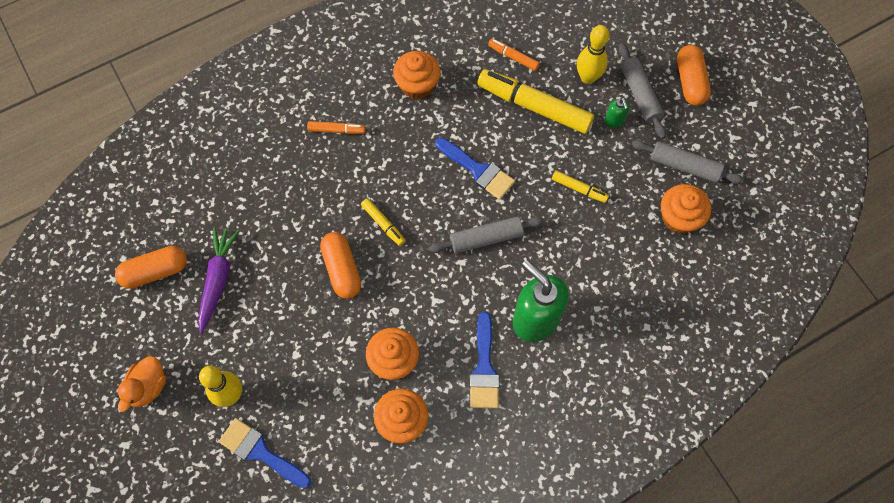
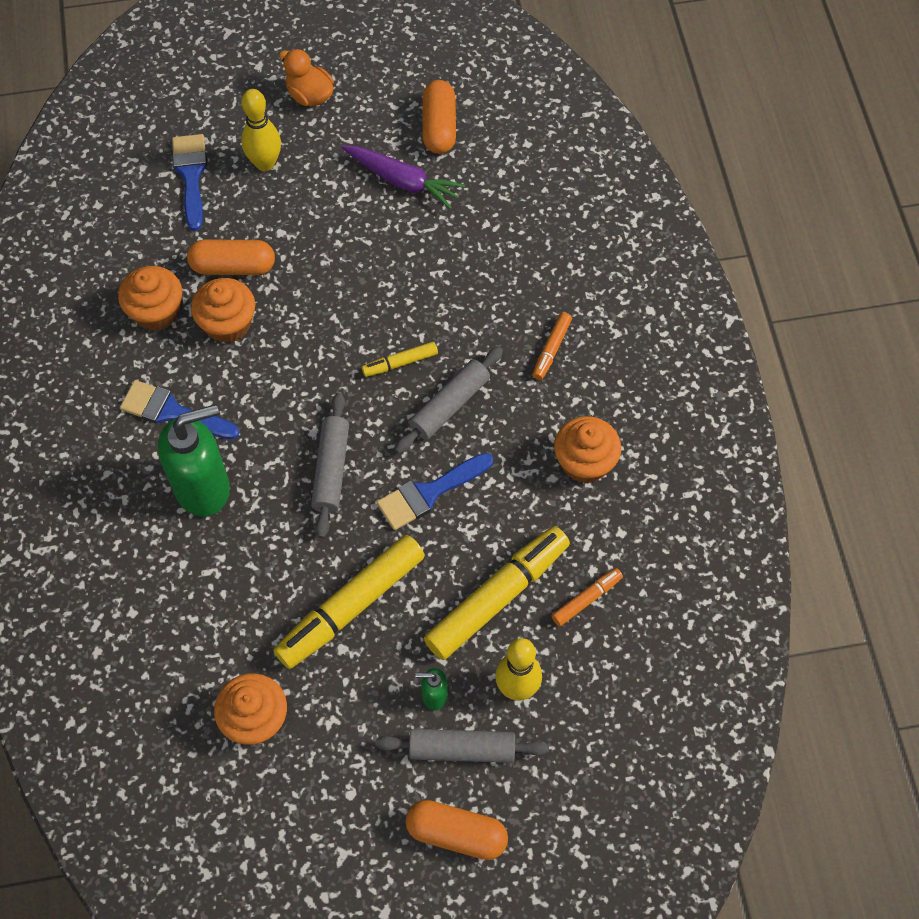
camera: 110 degrees right, 5 degrees down
(260, 452) = (191, 175): blue brush -> blue brush turned 60 degrees counterclockwise
(342, 269) = (360, 303): orange capsule -> orange capsule (233, 267)
(579, 189) = (351, 607): yellow marker -> yellow marker, size x2.12
(684, 166) = (327, 762): grey rolling pin -> grey rolling pin (450, 405)

